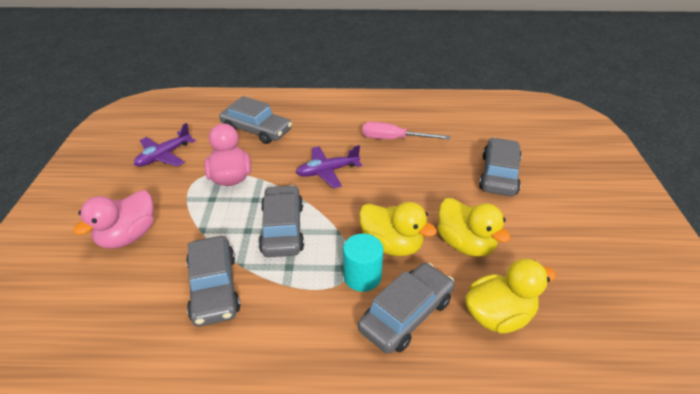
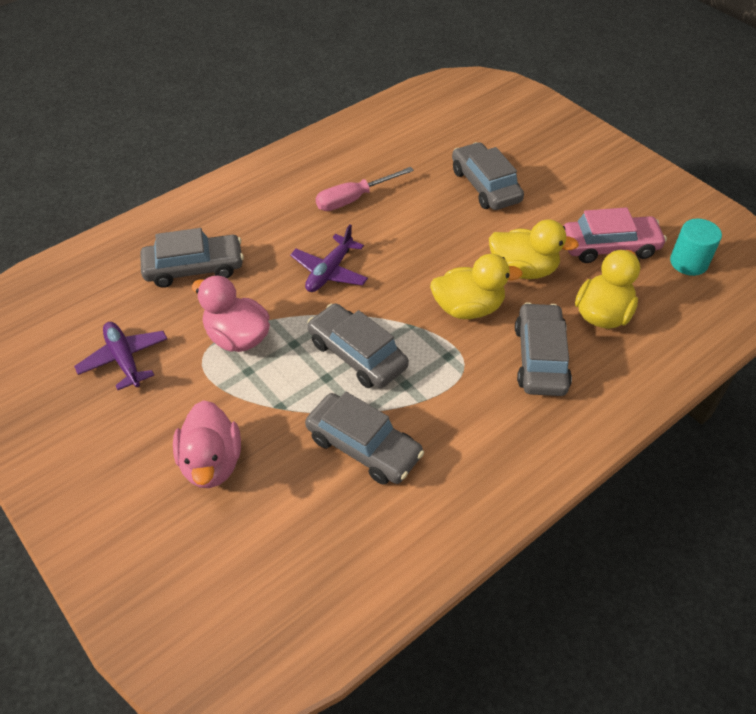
camera: 40 degrees left, 10 degrees up
(164, 156) = (124, 359): purple plane -> purple plane turned 150 degrees clockwise
(362, 276) = (475, 351): turquoise cylinder -> turquoise cylinder (688, 262)
(562, 269) = (609, 246): none -> pink car

